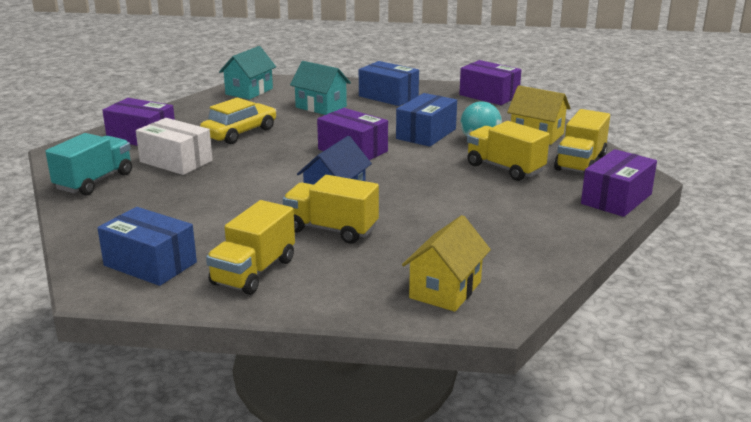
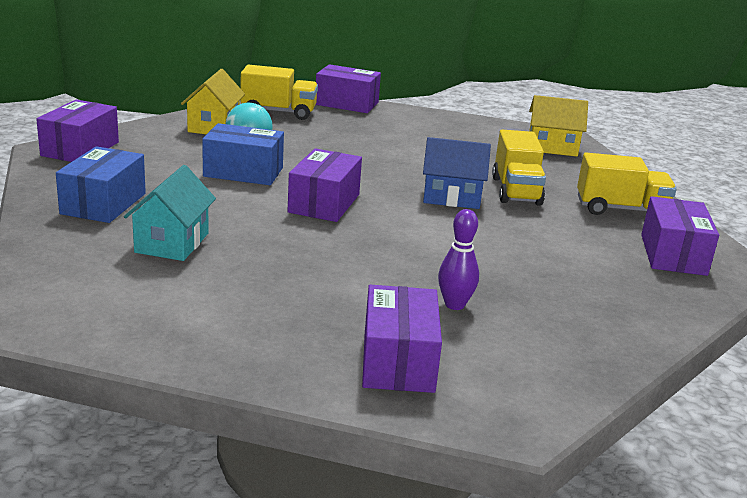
camera: 115 degrees left, 0 degrees up
(94, 181) = (572, 347): turquoise truck -> none
(150, 264) = (673, 254): blue box -> purple box
(176, 161) = (454, 305): white box -> purple bowling pin
(239, 133) = (319, 282): yellow car -> none
(249, 91) = (112, 317): turquoise house -> none
(505, 168) = (315, 137): yellow truck -> none

